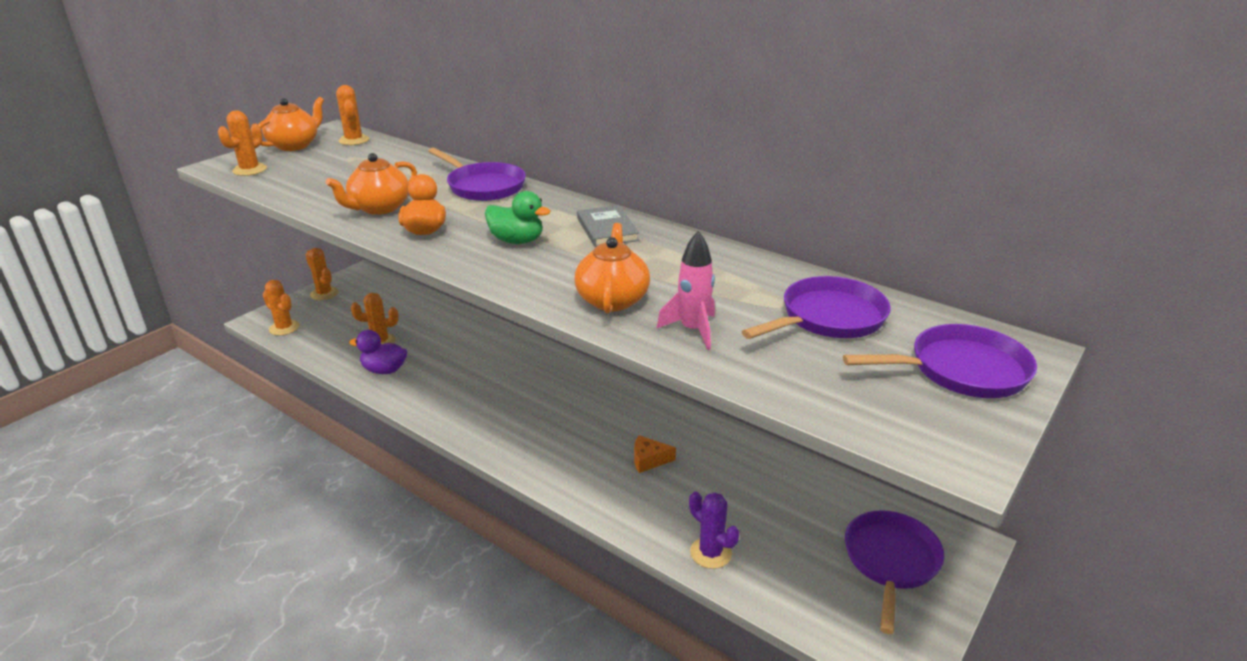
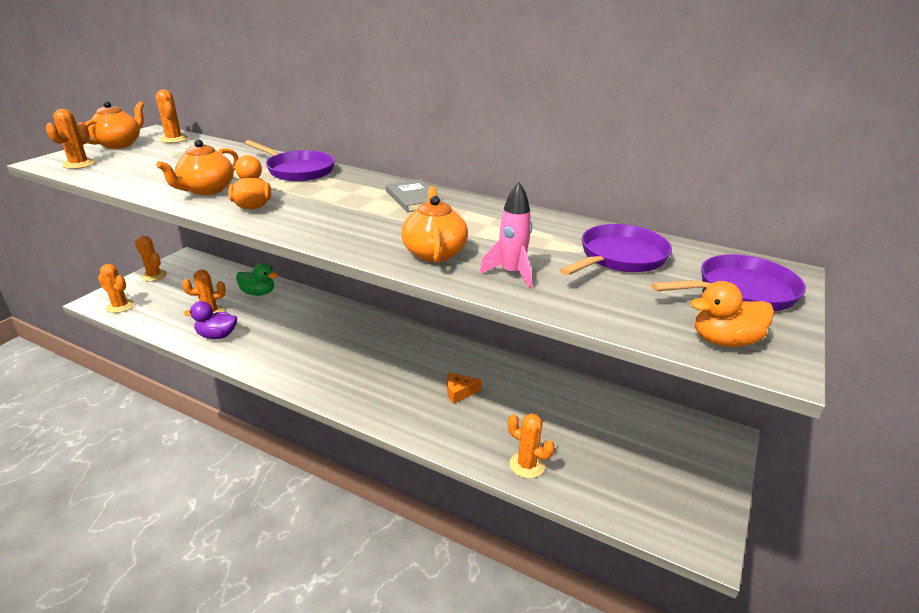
camera: 10 degrees left, 0 degrees up
(517, 241) = (338, 210): green duck -> green duck (258, 293)
(710, 553) = (527, 465): purple cactus -> orange cactus
(890, 561) = (671, 456): purple pan -> none
(913, 429) = (724, 341): none -> orange duck

